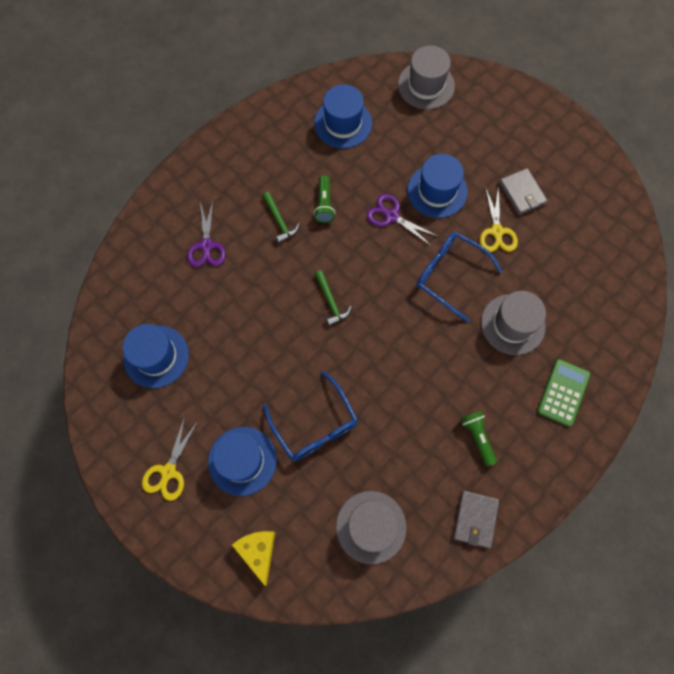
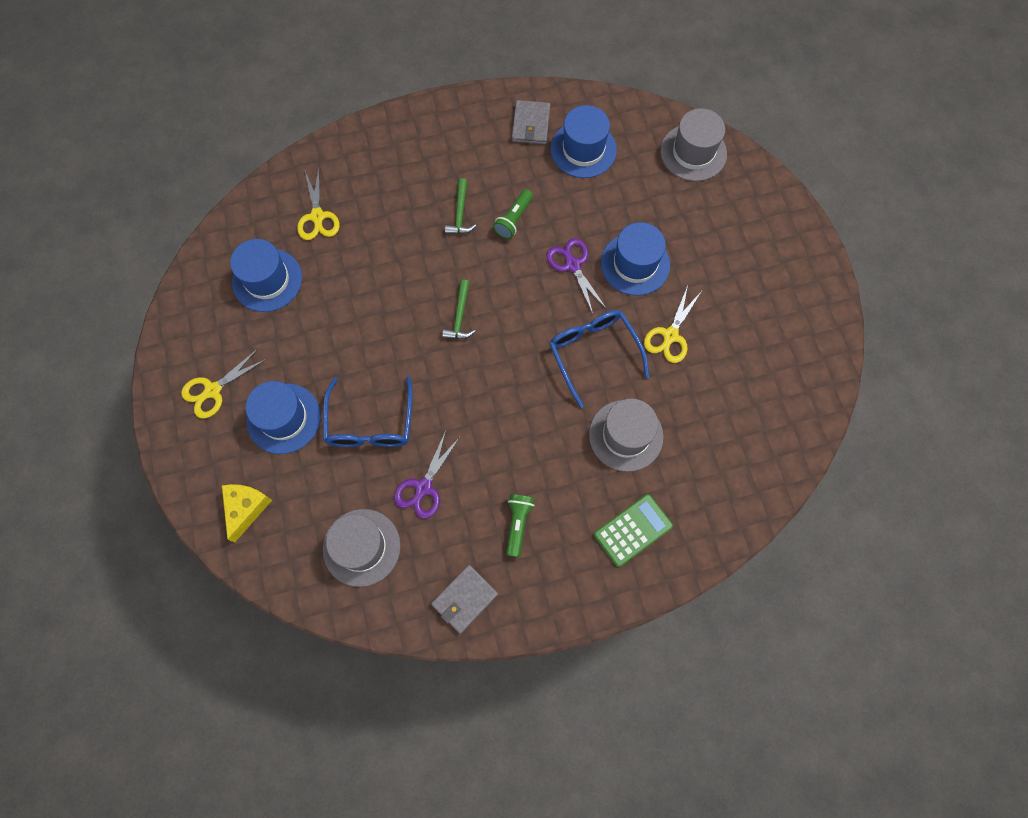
camera: 30 degrees right, 0 degrees up
(165, 283) = (317, 216): none -> yellow scissors
(206, 245) = (377, 201): purple scissors -> purple scissors (423, 487)
(522, 193) = (722, 311): grey wallet -> grey wallet (531, 124)

